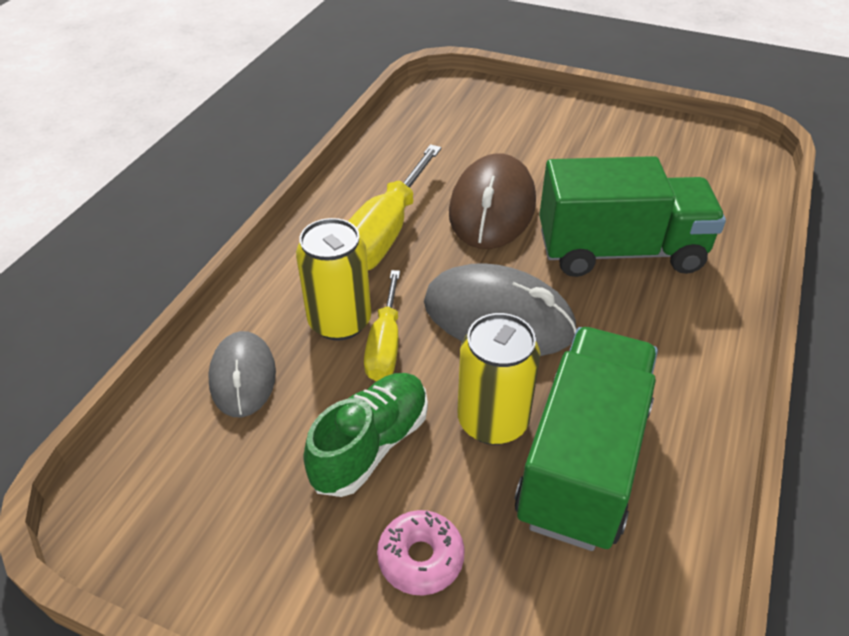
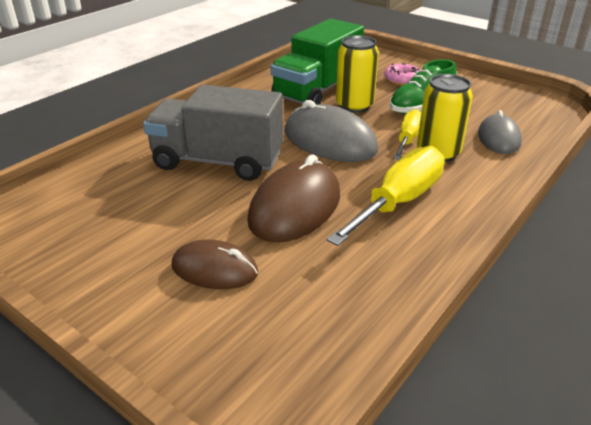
camera: 165 degrees left, 10 degrees down
(527, 142) = (214, 269): none -> brown mouse
(620, 251) = (217, 161): green truck -> grey truck

